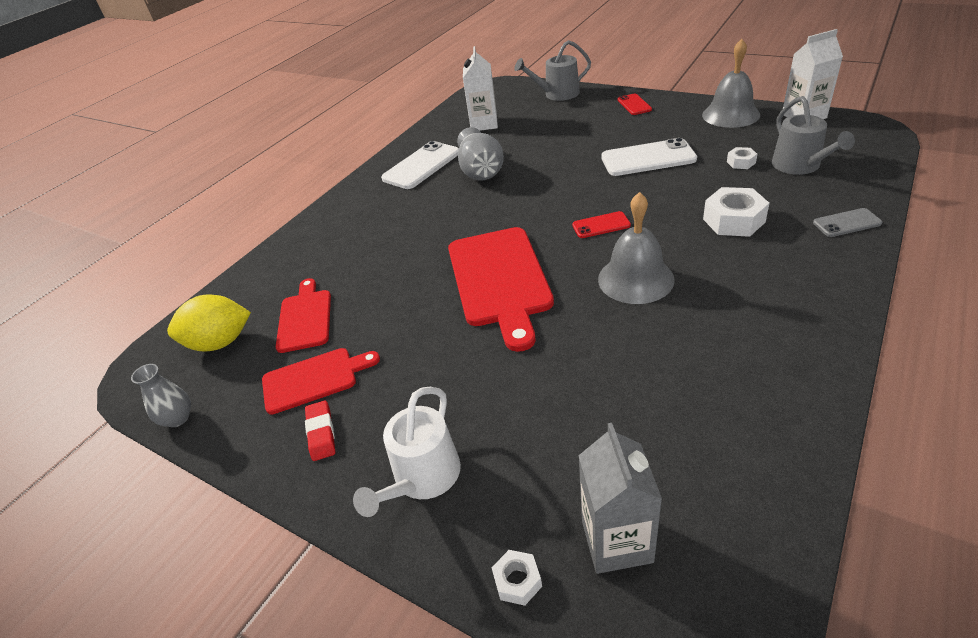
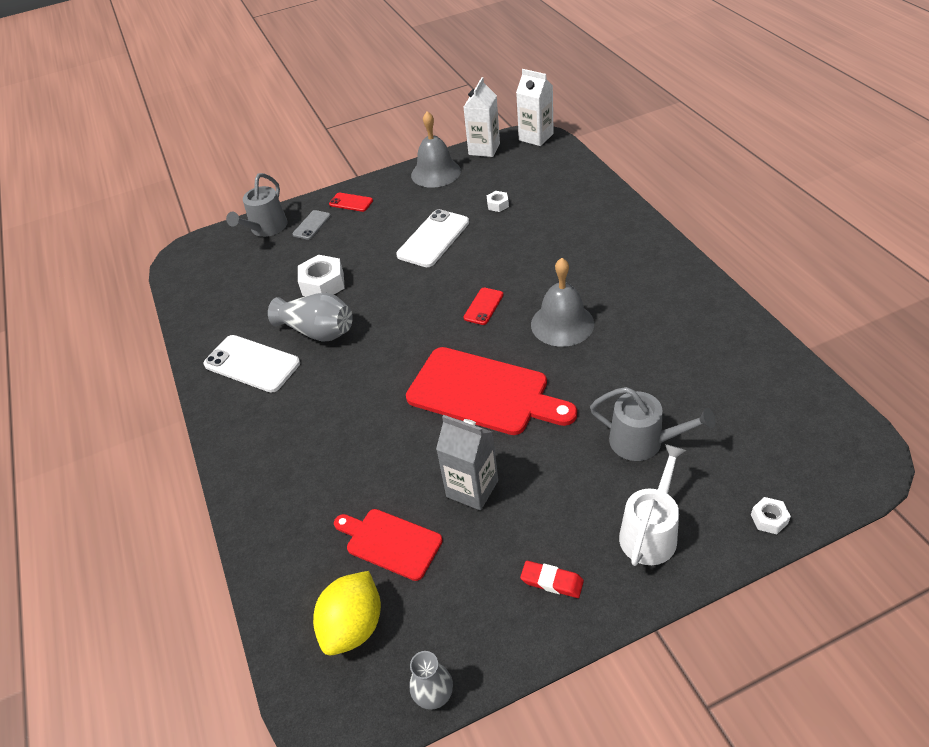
camera: 55 degrees left, 5 degrees up
(314, 379) = (482, 564): red cutting board -> none
(421, 166) = (252, 364): white phone -> white phone turned 45 degrees counterclockwise
(423, 477) = (650, 532): white watering can -> white watering can turned 120 degrees counterclockwise
(484, 124) = (243, 292): white carton -> white carton (536, 137)
(616, 541) = (772, 457): grey carton -> grey carton (472, 488)
(733, 220) = (555, 247): white nut -> white nut (323, 284)
(799, 166) = (534, 186): grey watering can -> grey watering can (642, 442)
(846, 223) = (611, 208): grey phone -> grey phone (311, 225)

